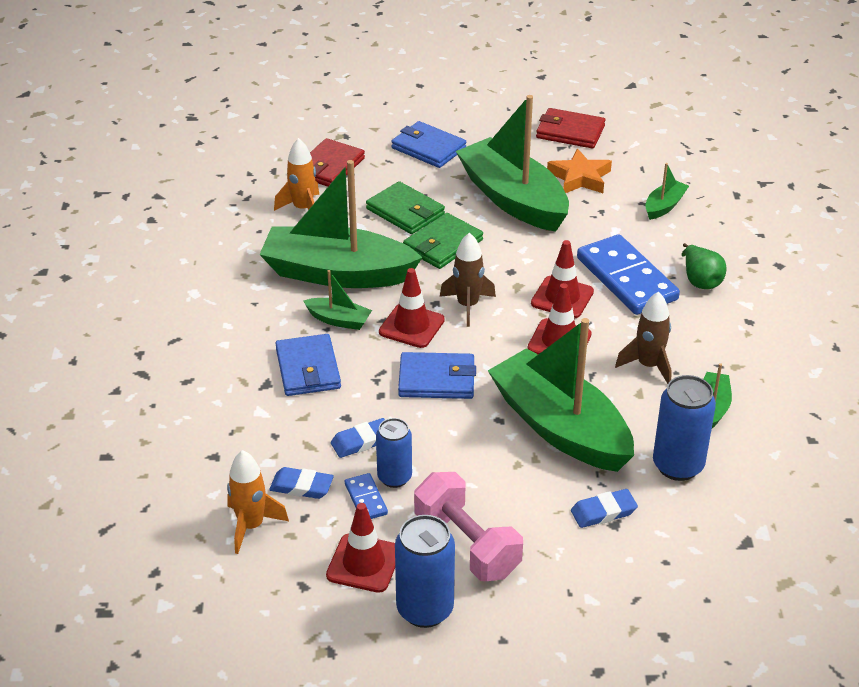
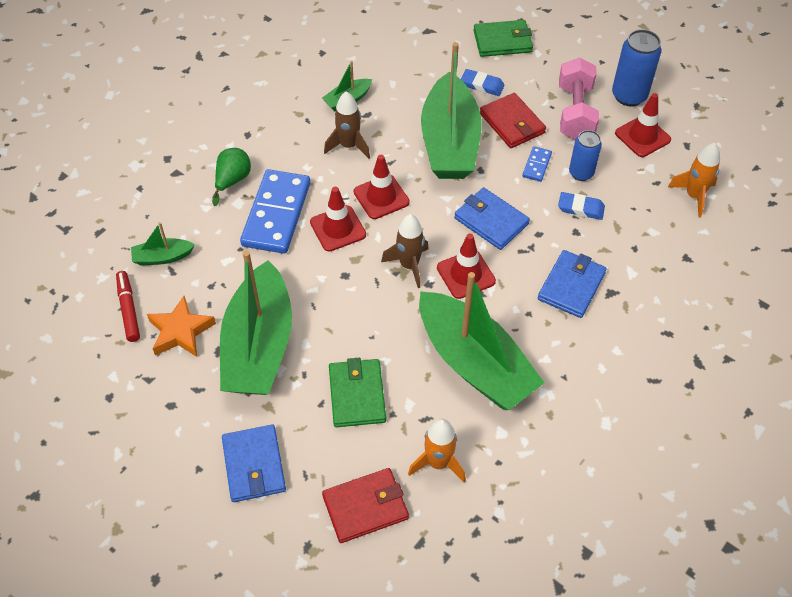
camera: 140 degrees left, 15 degrees up
(301, 486) = (644, 202): blue eraser -> none
(339, 320) = (513, 315): green boat -> none
(365, 499) = (610, 171): blue domino -> blue domino (537, 165)
(443, 244) = (365, 336): green wallet -> green wallet (502, 41)
(570, 132) = (116, 392): red wallet -> red wallet (512, 123)
(635, 169) = (129, 309): none -> red marker
(678, 466) = (411, 83): blue can -> none

